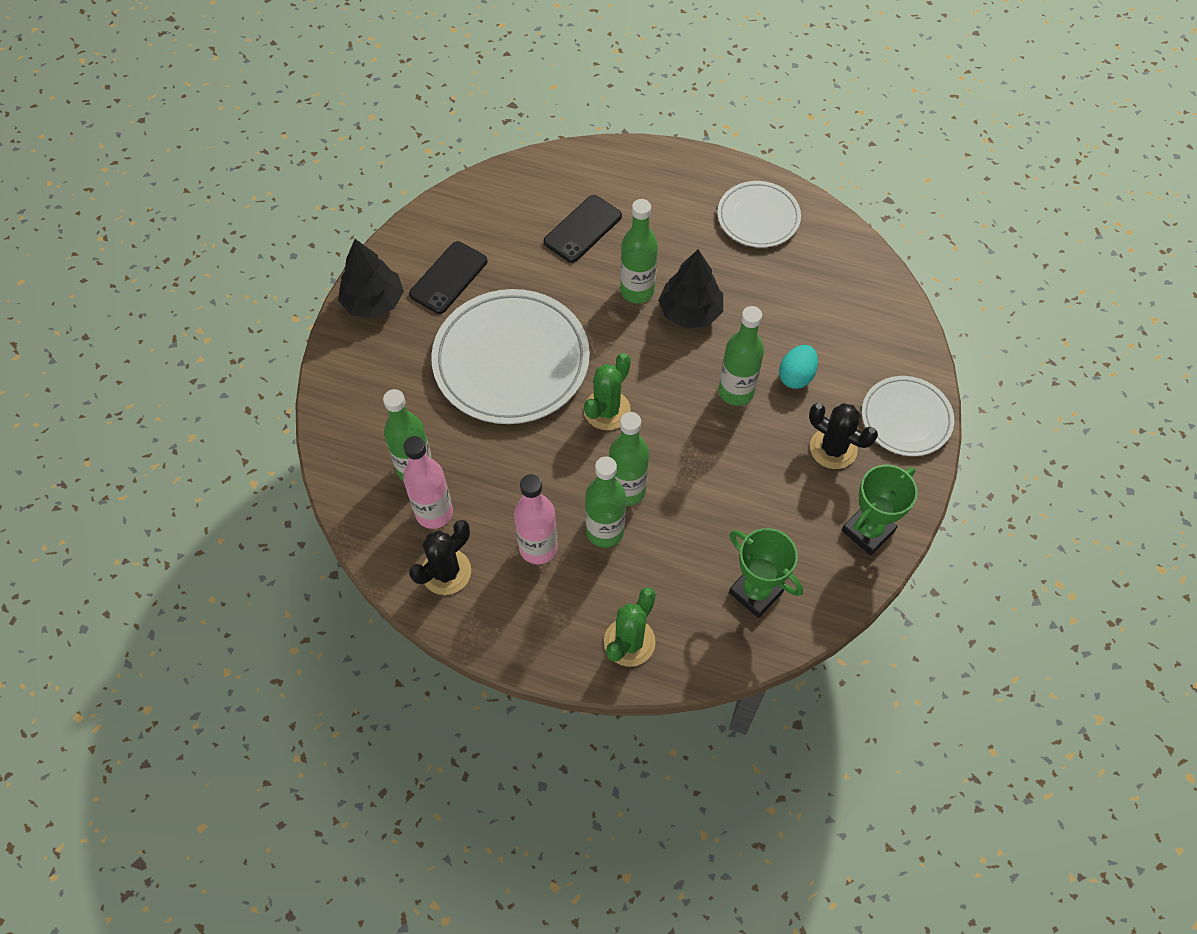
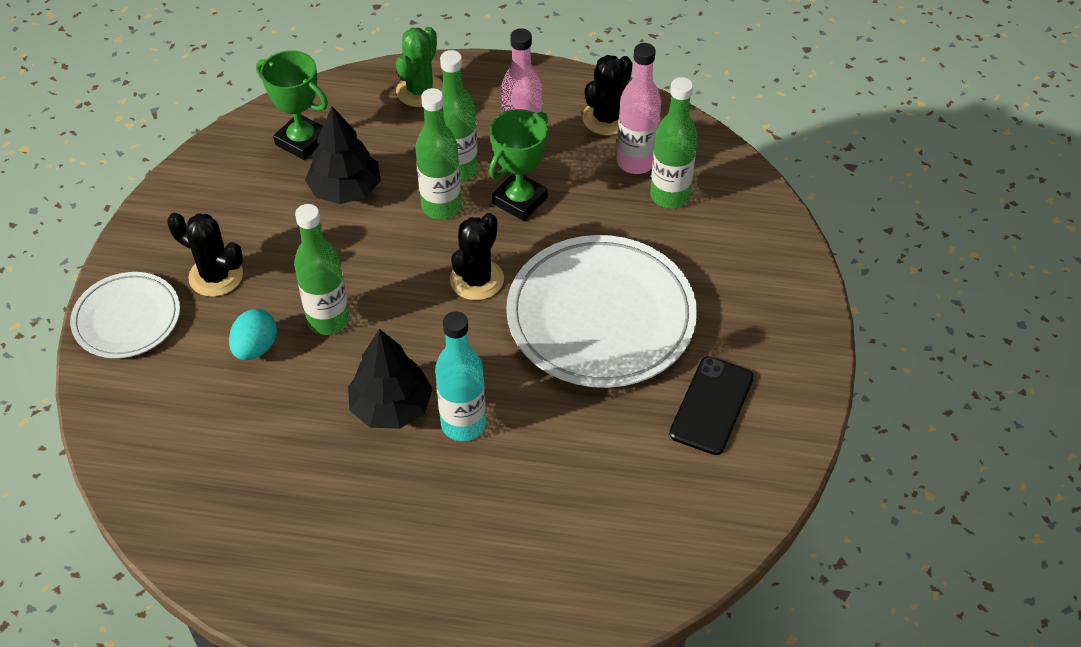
camera: 170 degrees right, 10 degrees down
(373, 302) = (792, 361): black tree -> black tree (345, 190)
(582, 229) = (553, 502): black phone -> none
(607, 410) = (477, 280): green cactus -> black cactus
(637, 291) = (463, 424): green bottle -> turquoise bottle
(758, 217) = (304, 559): white plate -> none
(867, 531) = (185, 205): green trophy -> green trophy (519, 200)

